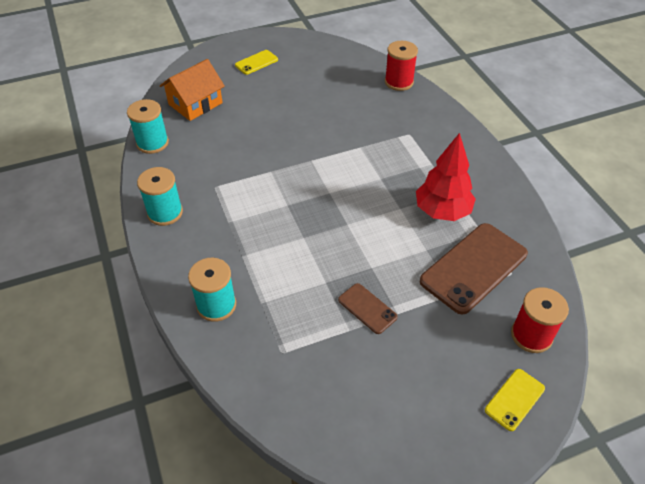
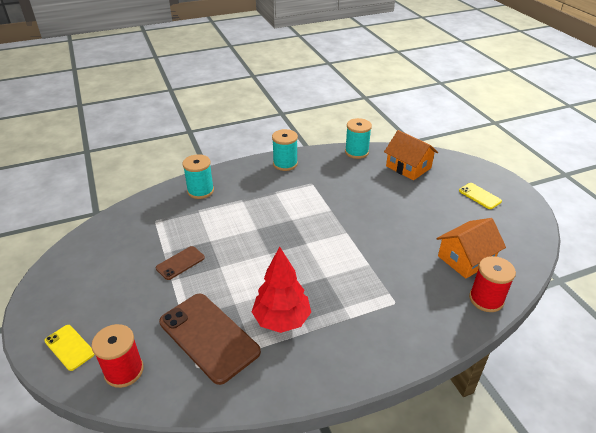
camera: 90 degrees right, 10 degrees down
(349, 85) = (466, 259): none -> orange house

